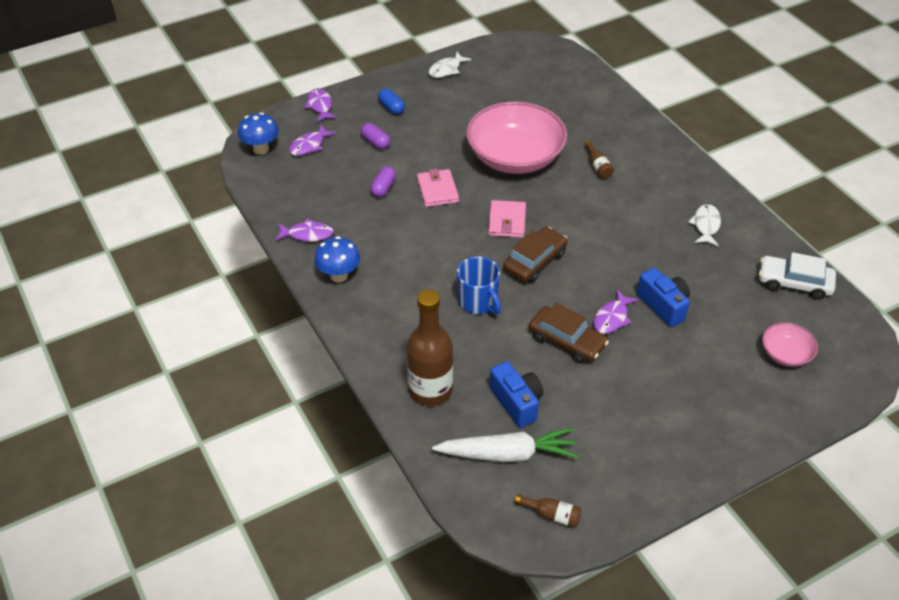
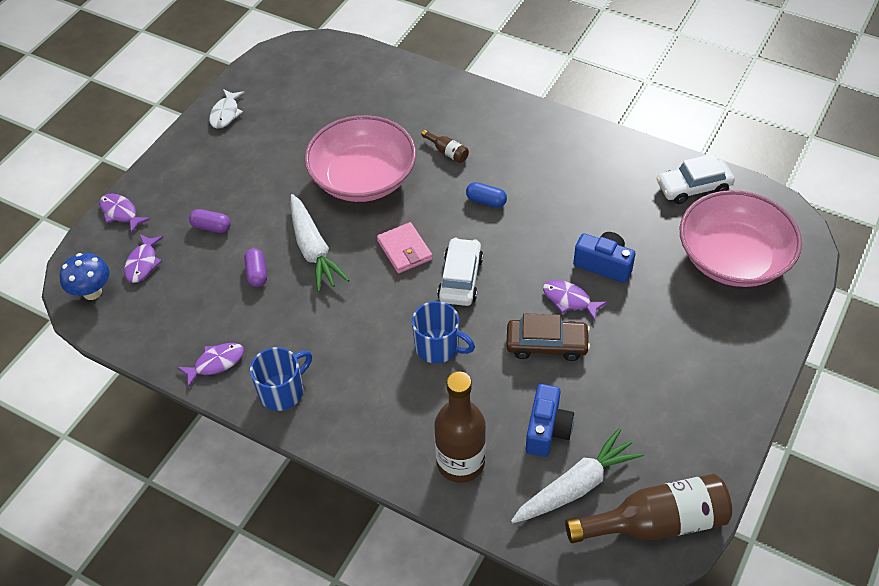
camera: 30 degrees left, 5 degrees up
(339, 276) = (282, 391): blue mushroom -> blue mug
(391, 108) = (199, 181): blue capsule -> blue capsule (486, 201)
(437, 190) = (313, 250): pink wallet -> white carrot
(517, 402) = (547, 430): blue camera -> blue camera turned 75 degrees clockwise
(535, 261) = (460, 279): brown car -> white car
(551, 515) = (656, 522): brown bottle -> brown bottle, size x2.33
(612, 318) = (569, 300): purple fish -> purple fish turned 120 degrees clockwise
(706, 225) = (583, 167): white fish -> none
(785, 354) = (733, 258): pink bowl -> pink bowl, size x2.18

